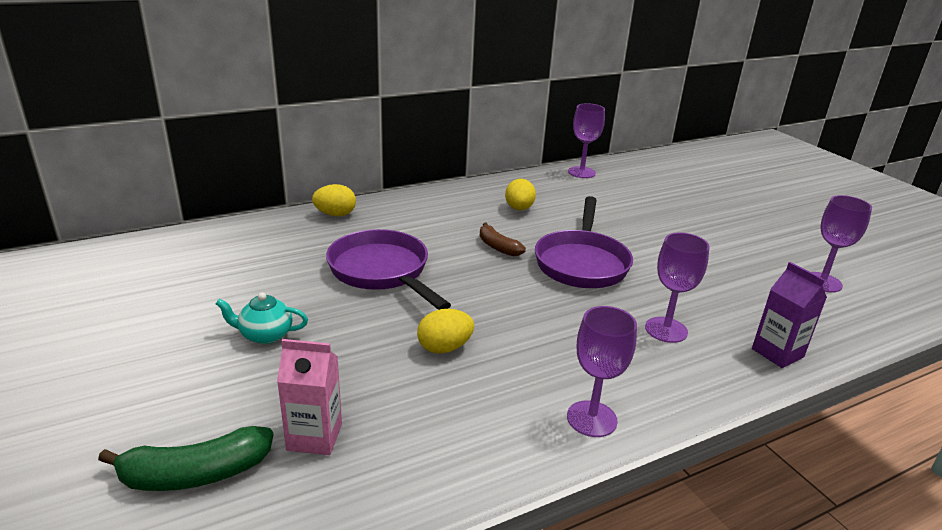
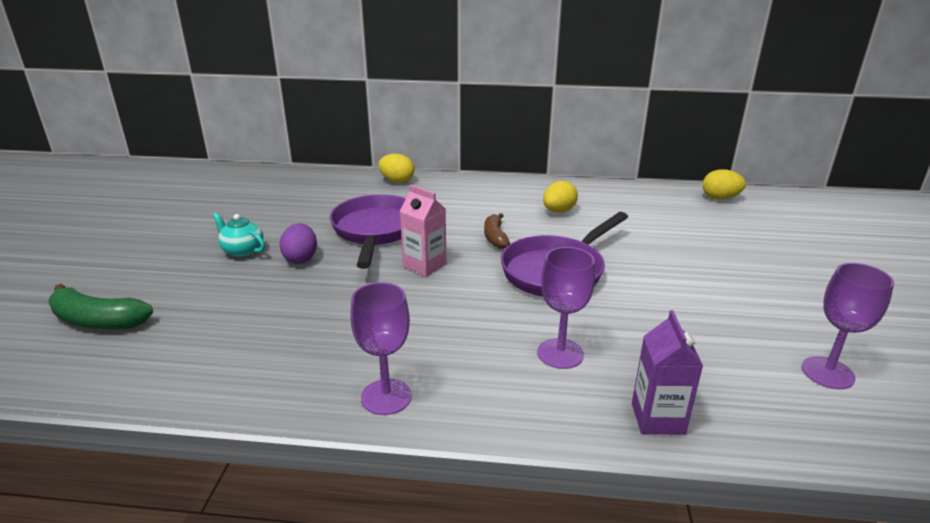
camera: 35 degrees right, 0 degrees up
(314, 437) = (185, 326): pink carton -> pink carton (424, 265)
(342, 322) = (301, 258): none -> purple egg
(444, 348) = (346, 300): yellow egg -> yellow egg (720, 198)
(581, 172) = (669, 193): purple goblet -> none

